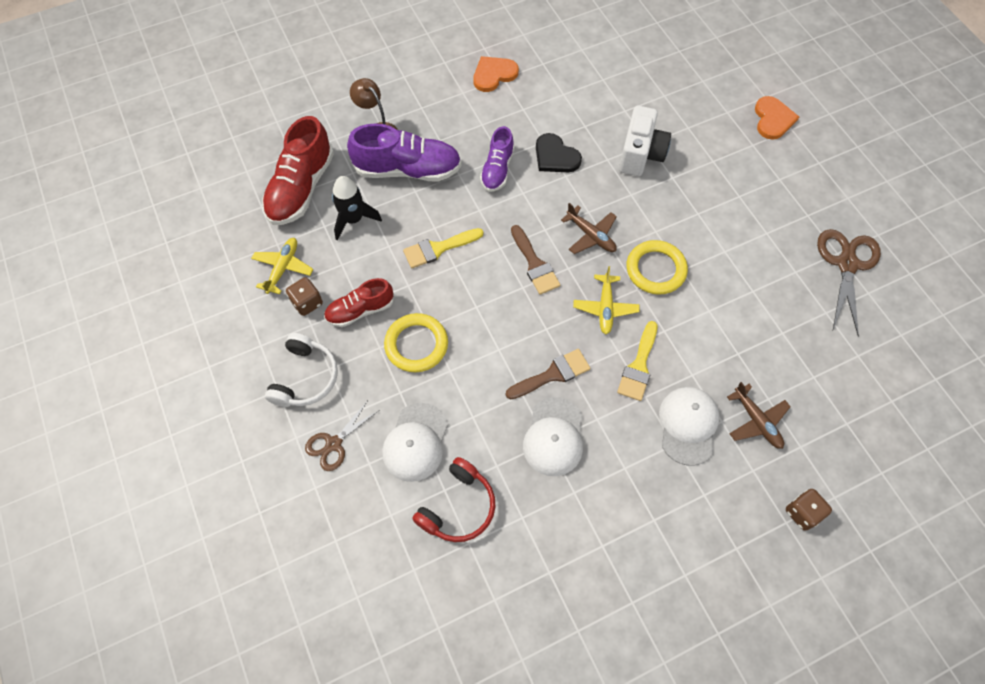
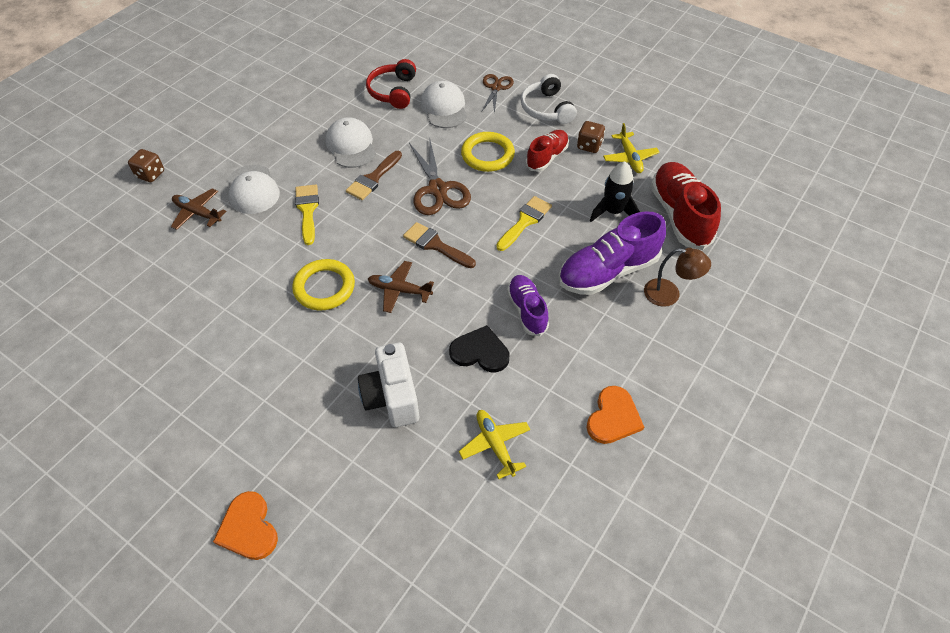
camera: 150 degrees right, 10 degrees down
(605, 308) = (355, 238): yellow plane -> yellow plane (495, 444)
(846, 264) = (130, 377): brown scissors -> brown scissors (438, 189)

